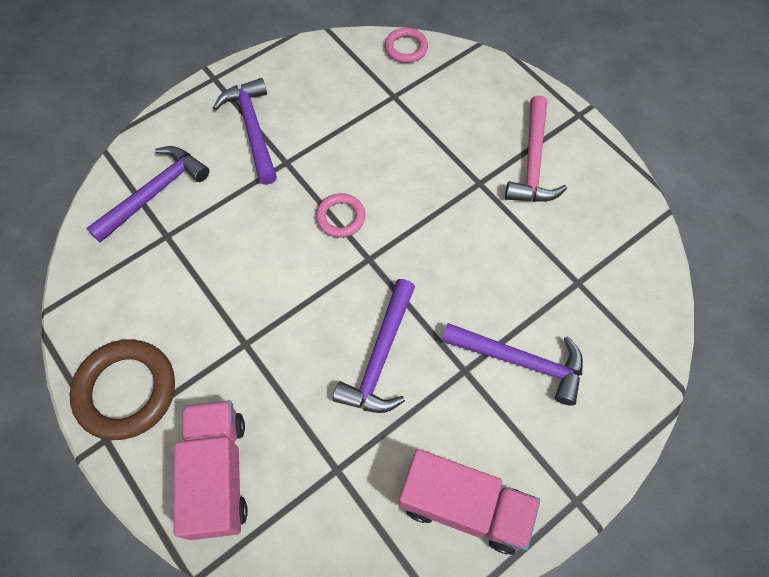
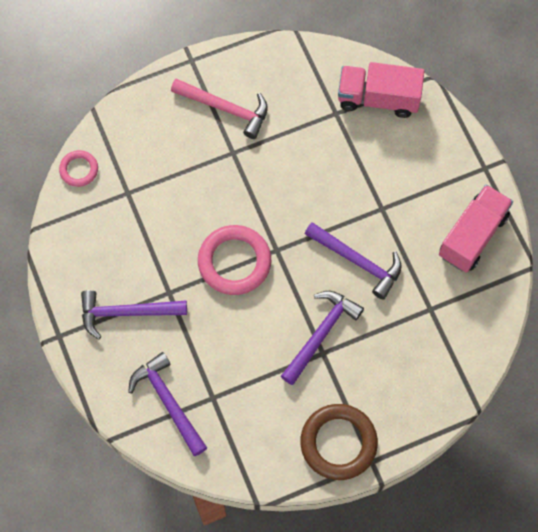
camera: 75 degrees left, 5 degrees up
(218, 474) = (415, 387): pink truck -> pink truck (378, 98)
(340, 217) = (234, 262): pink ring -> pink ring, size x1.84
(520, 361) = (385, 171): purple hammer -> purple hammer (321, 334)

